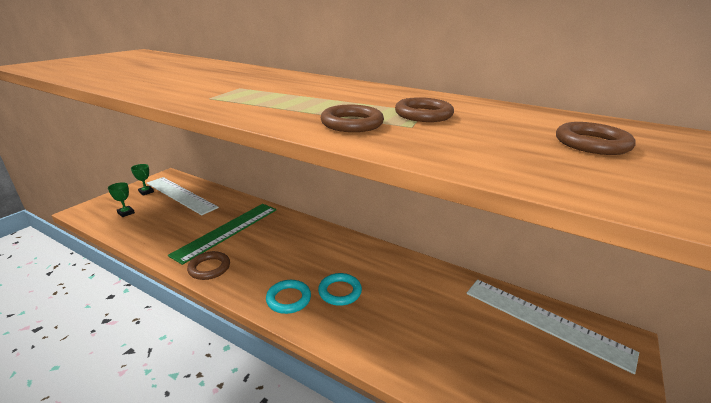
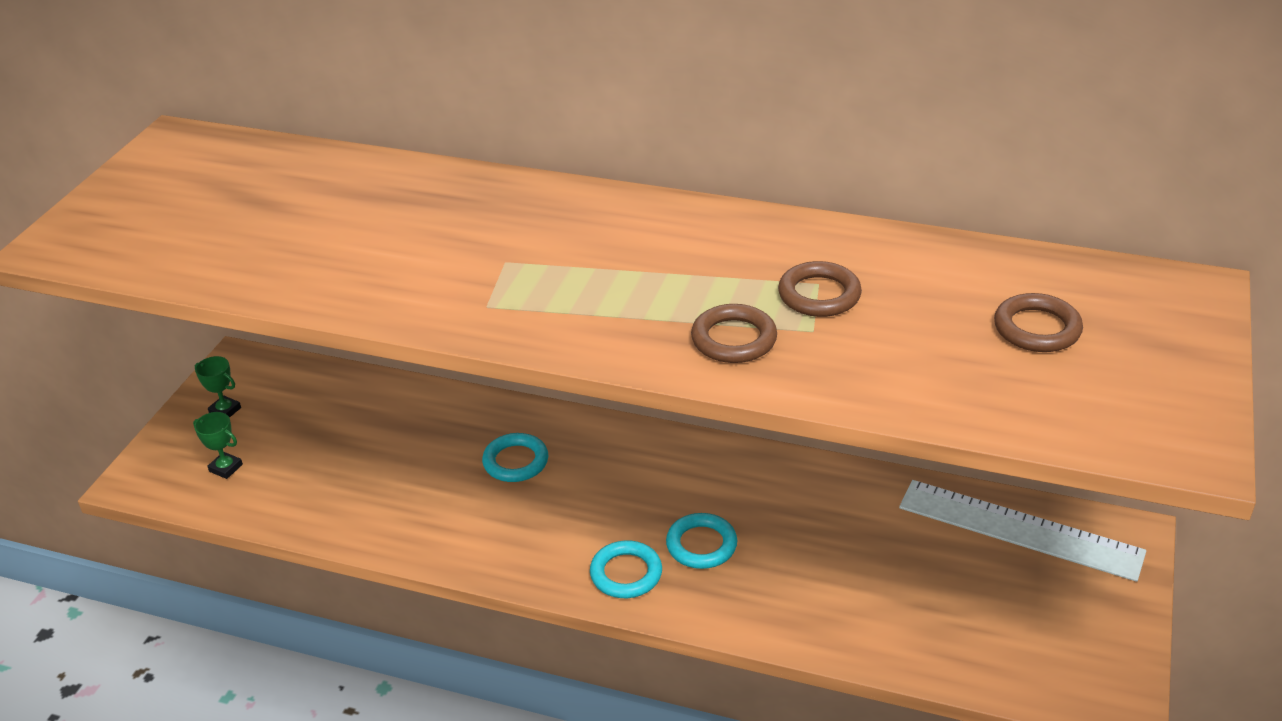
camera: 10 degrees left, 10 degrees up
(180, 195) = (302, 405): white ruler -> none
(209, 268) = (465, 547): brown ring -> none
(227, 231) = (449, 469): green ruler -> none
(261, 233) = (515, 461): none -> turquoise ring

